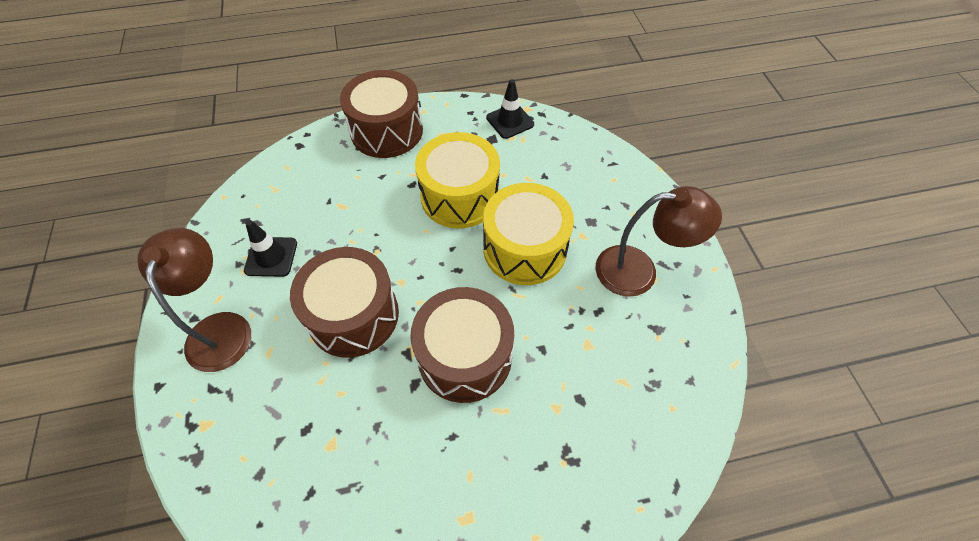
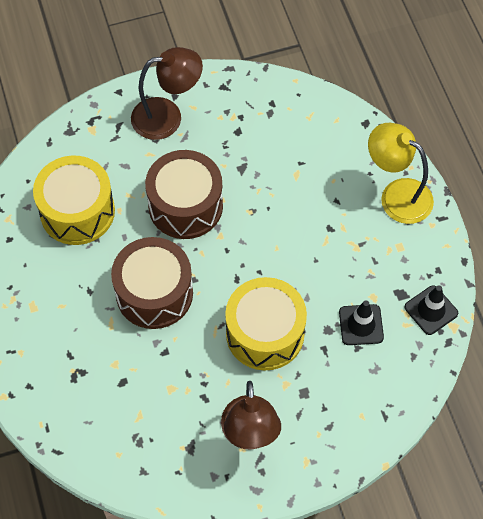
camera: 85 degrees right, 5 degrees up
(271, 257) = (236, 133): black traffic cone -> black traffic cone (361, 325)
(387, 131) = (397, 195): brown drum -> yellow lamp
(460, 196) = (320, 272): yellow drum -> yellow drum (77, 211)

